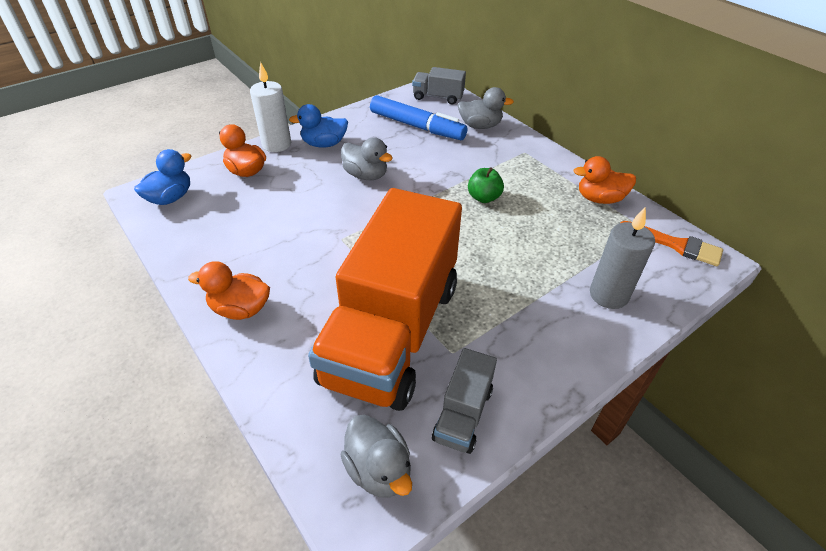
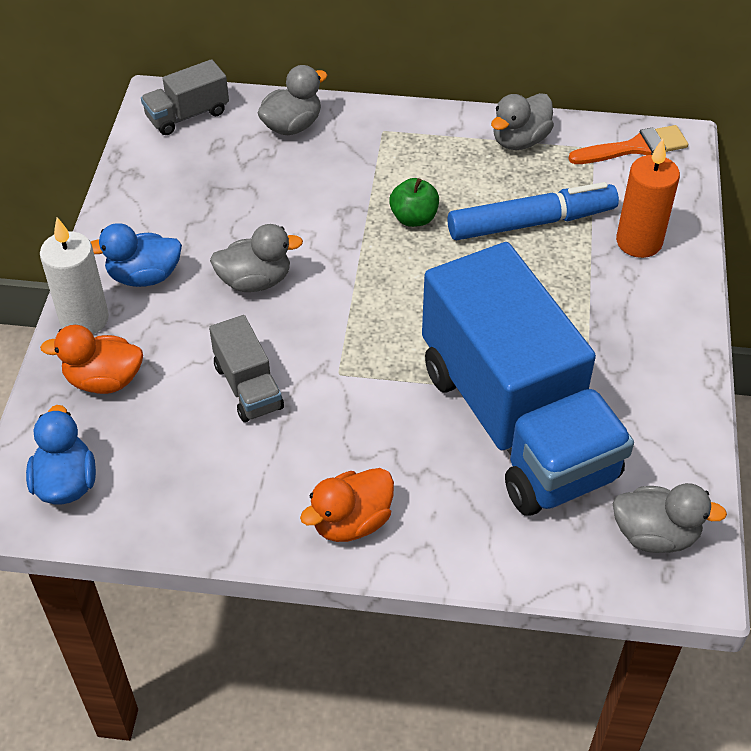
camera: 45 degrees left, 5 degrees up
(324, 144) = (144, 276): blue duck -> blue duck turned 45 degrees clockwise
(392, 331) = (516, 422): orange truck -> blue truck
(417, 126) = (221, 175): blue marker -> blue marker (531, 223)
(463, 414) = (657, 439): grey truck -> grey truck (248, 387)
(599, 199) = (520, 140): orange duck -> grey duck
(608, 295) = (639, 242): grey candle -> orange candle

